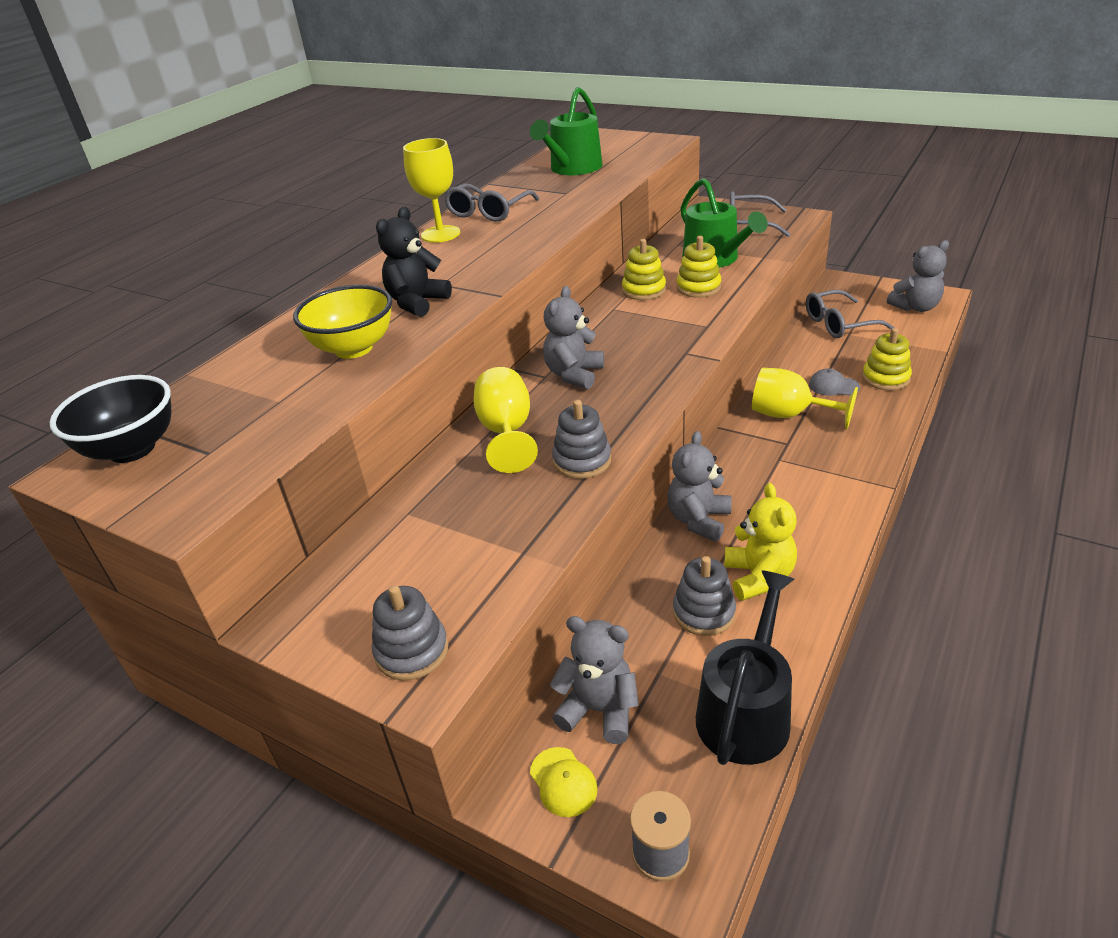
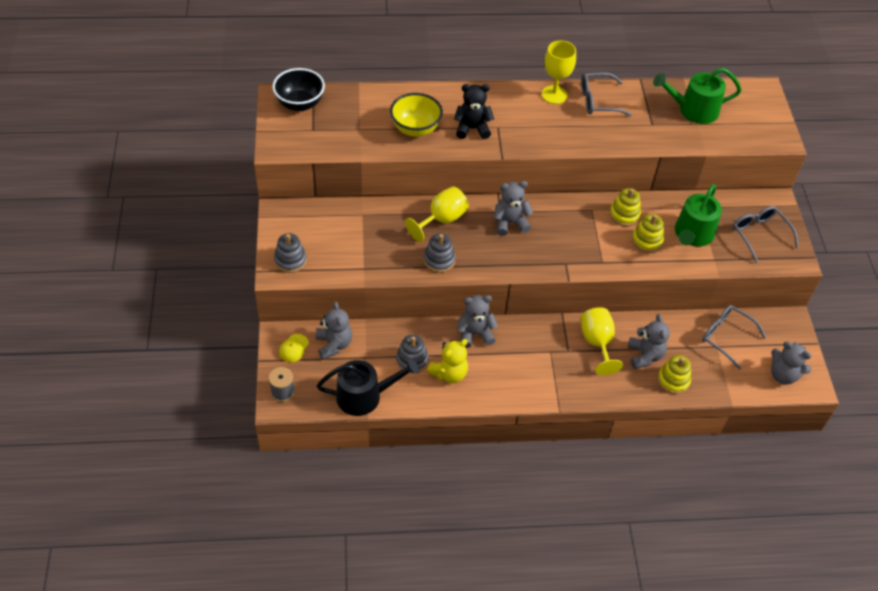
camera: 50 degrees right, 15 degrees up
(833, 386) = (645, 355): grey cap -> grey teddy bear

